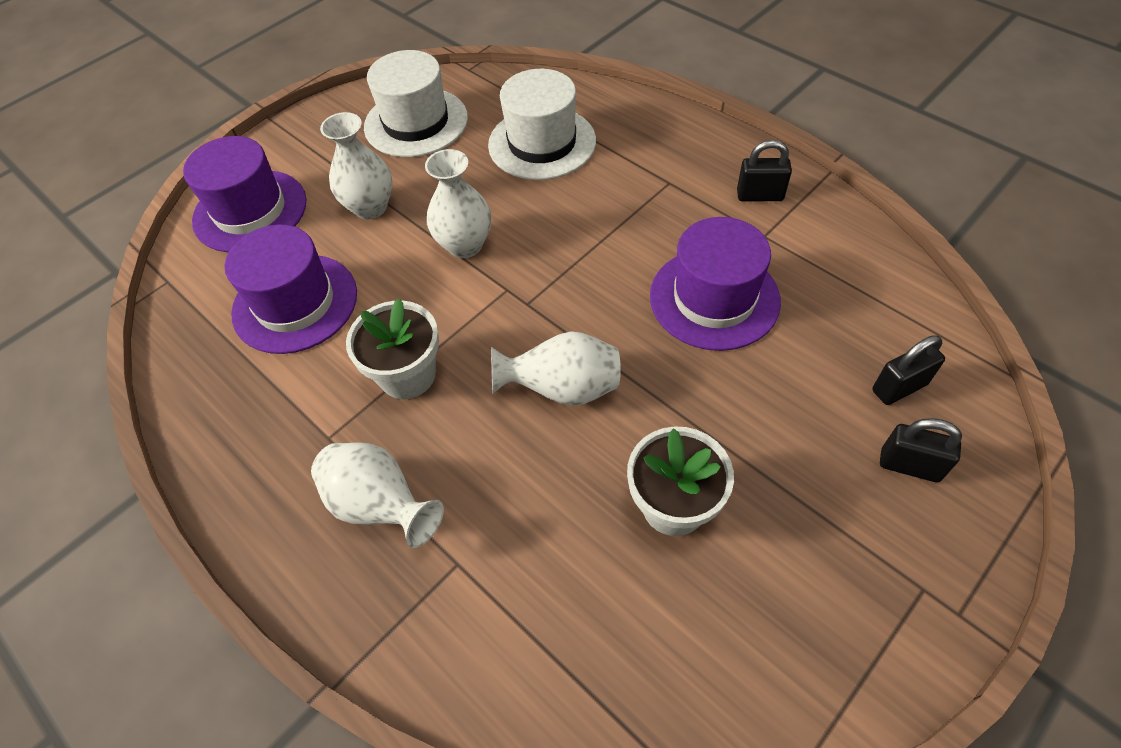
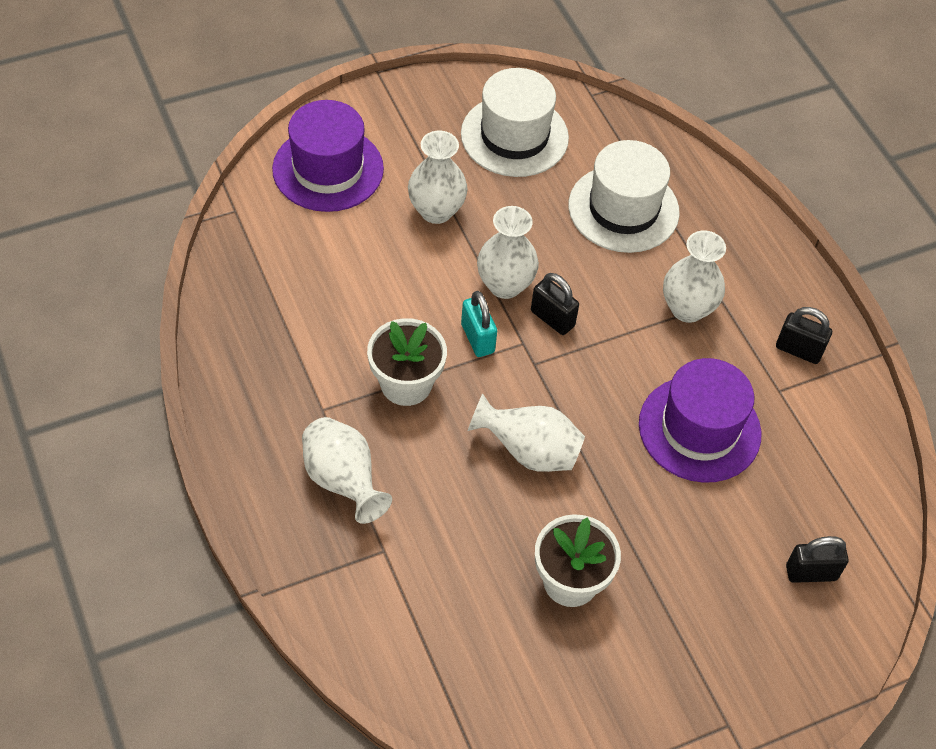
camera: 15 degrees right, 0 degrees up
(295, 303) = (336, 278): purple hat -> none
(461, 303) = (477, 338): none -> turquoise padlock
(643, 200) = (687, 309): none -> white vase
(909, 465) = (777, 635): black padlock -> black padlock (552, 318)

